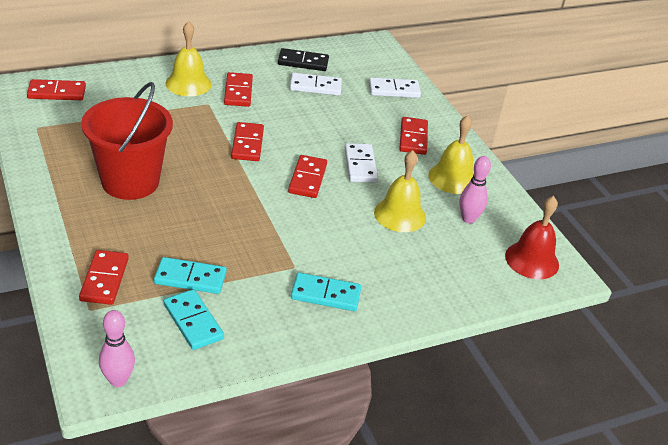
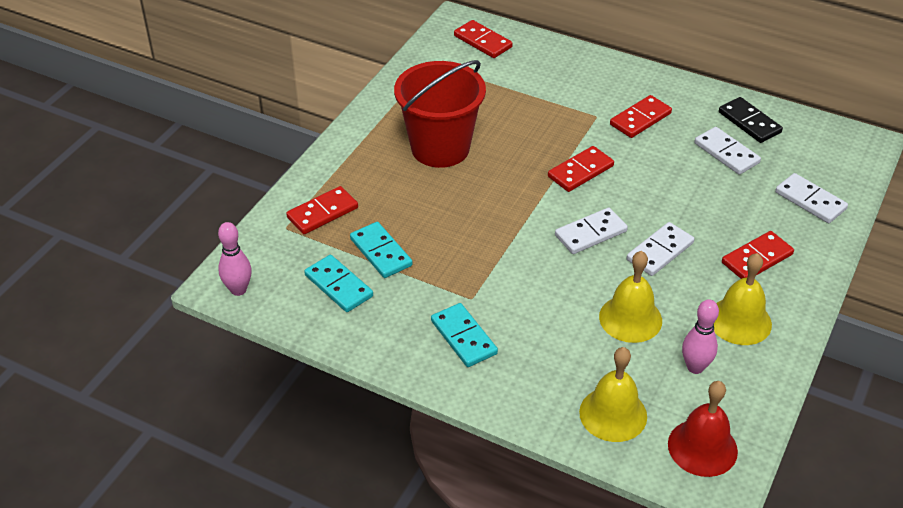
camera: 55 degrees right, 5 degrees up
(188, 83) = (604, 88): yellow bell -> yellow bell (613, 414)
(193, 321) = (339, 286): turquoise domino -> turquoise domino turned 60 degrees counterclockwise
(307, 179) = (590, 233): red domino -> white domino

